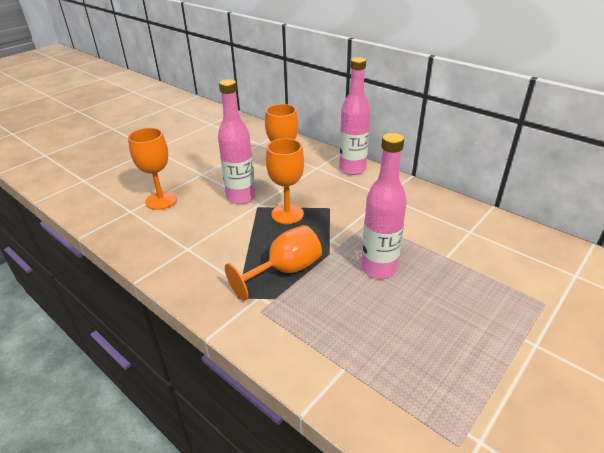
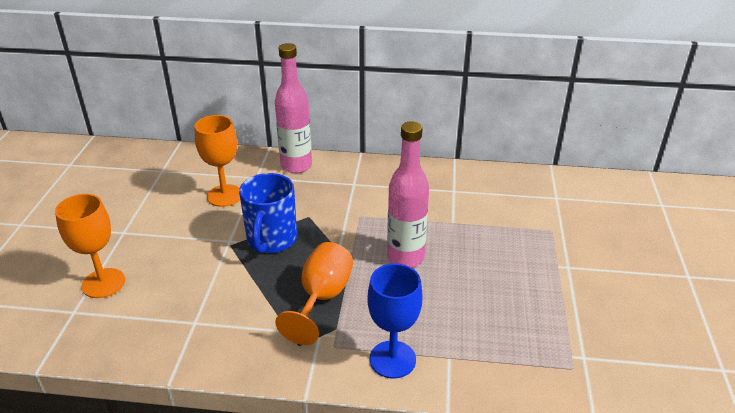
camera: 35 degrees left, 0 degrees up
(241, 197) = (201, 242): pink bottle -> none
(287, 214) = (271, 240): orange goblet -> blue mug
(295, 344) = (392, 359): none -> blue goblet

